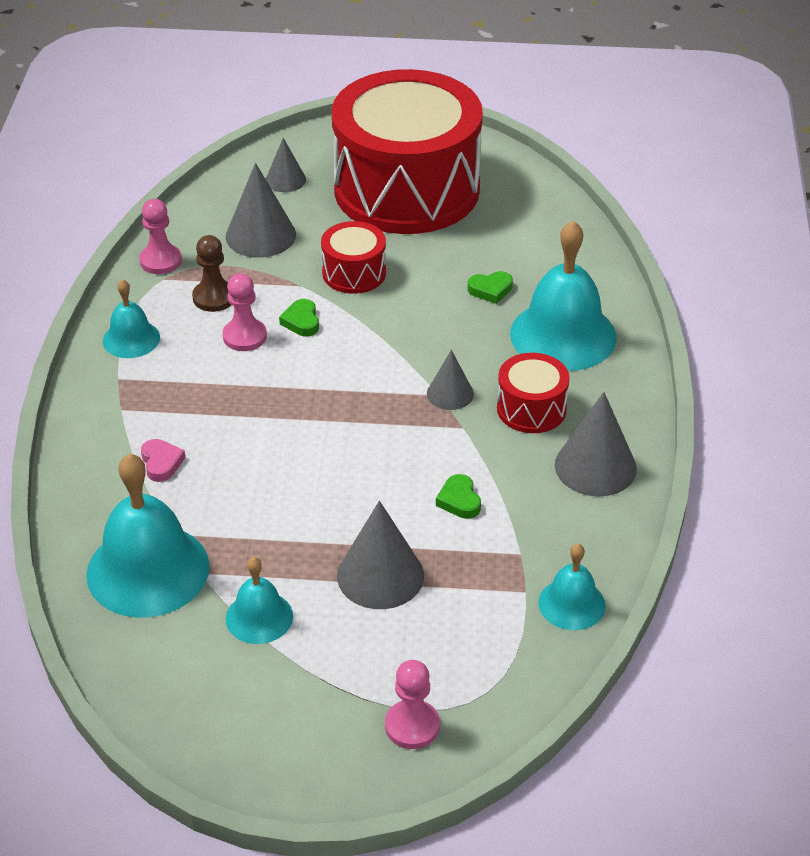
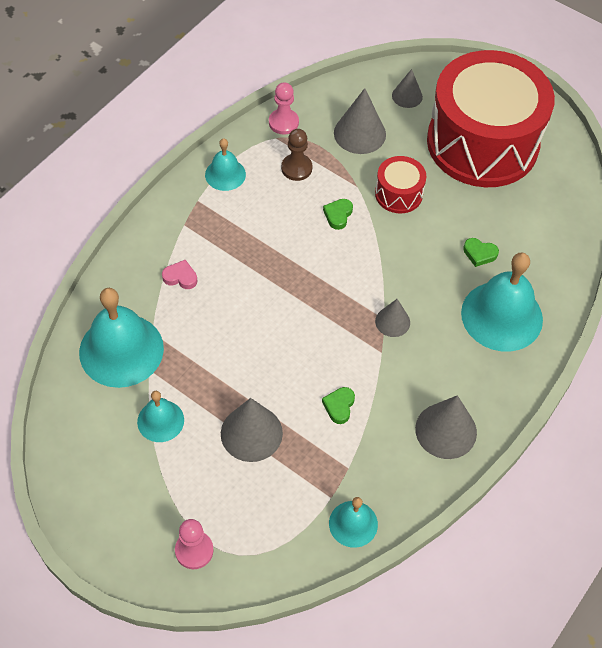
camera: 30 degrees right, 15 degrees up
(161, 463) = (180, 277): pink heart -> pink heart turned 90 degrees counterclockwise
(244, 336) = (294, 208): pink pawn -> none
(531, 409) = (437, 362): red drum -> none

